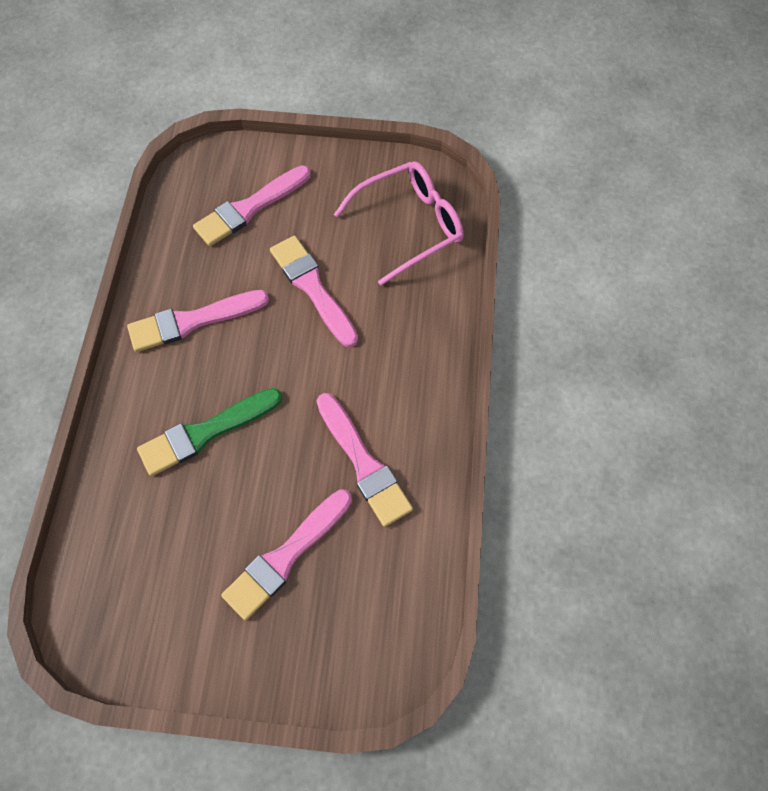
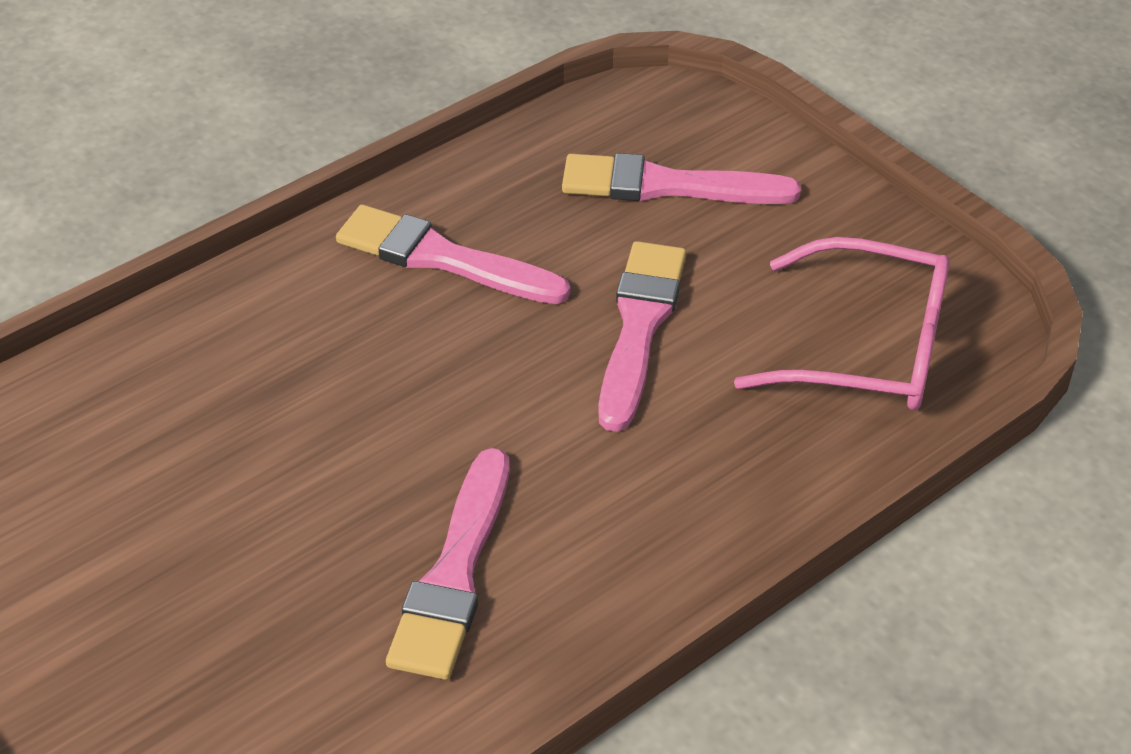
camera: 45 degrees right, 20 degrees down
(205, 433) = (308, 386): green brush -> none
(286, 556) = (228, 596): pink brush -> none

